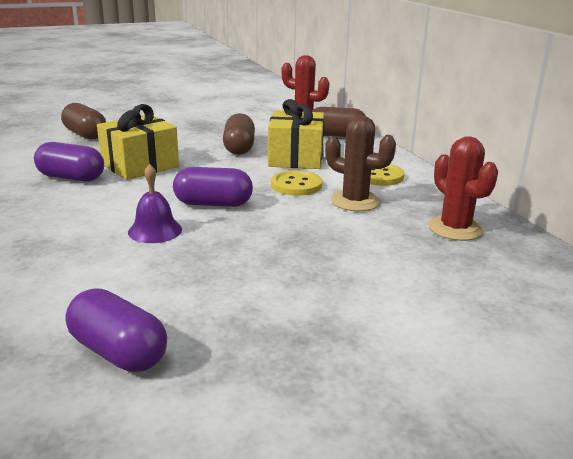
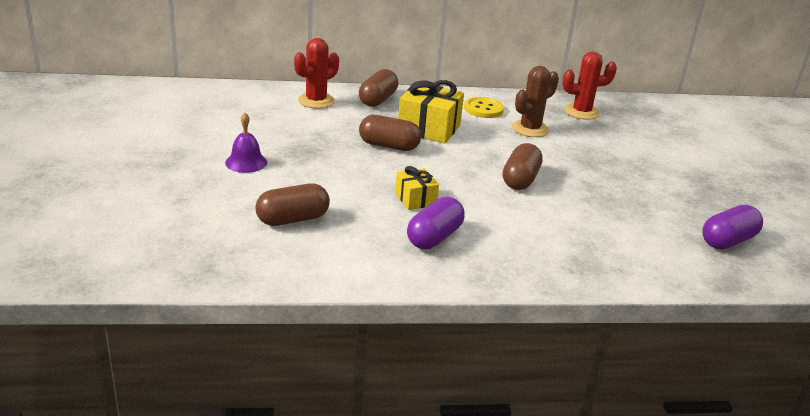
camera: 75 degrees left, 5 degrees up
(140, 165) = (415, 199): yellow gift -> yellow gift, size x0.57
(155, 230) = (565, 210): purple bell -> purple bell (246, 162)
(213, 204) = (520, 180): purple capsule -> brown capsule
(296, 185) = (491, 141): yellow button -> none

